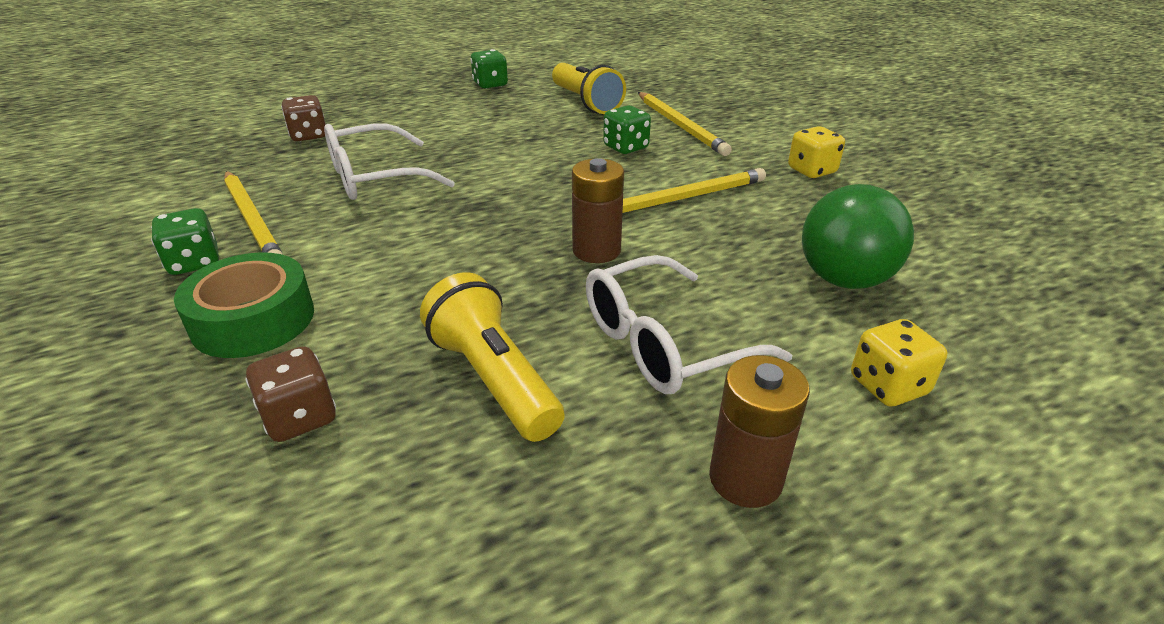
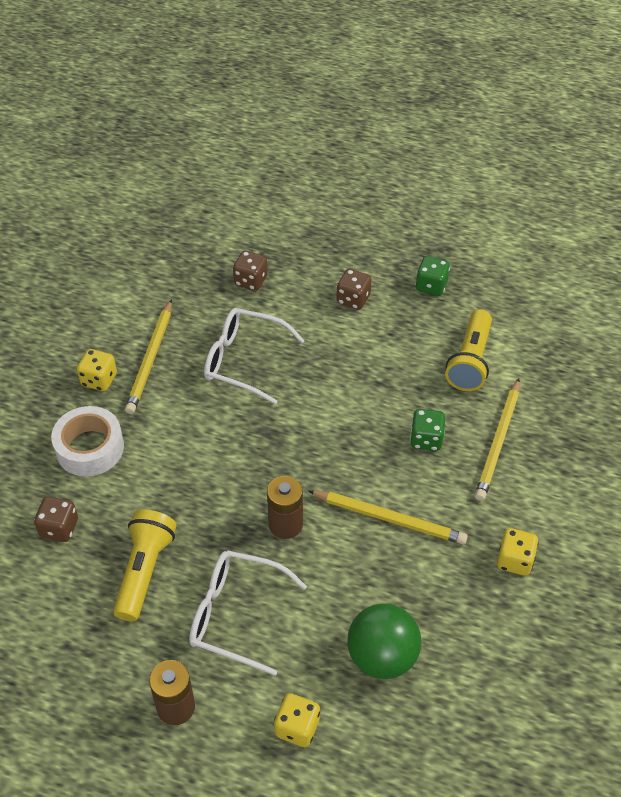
camera: 45 degrees right, 15 degrees up
(194, 262) = (99, 380): green dice -> yellow dice
(253, 320) = (90, 448): green tape -> white tape
(432, 111) = (353, 299): none -> brown dice

